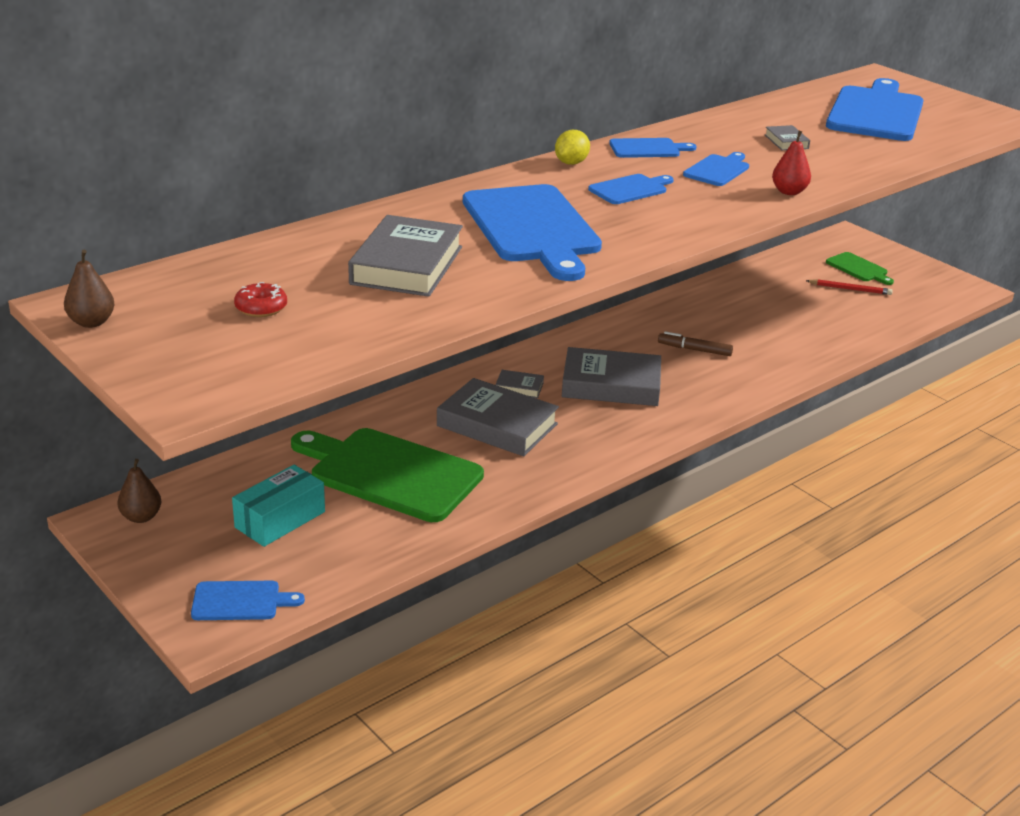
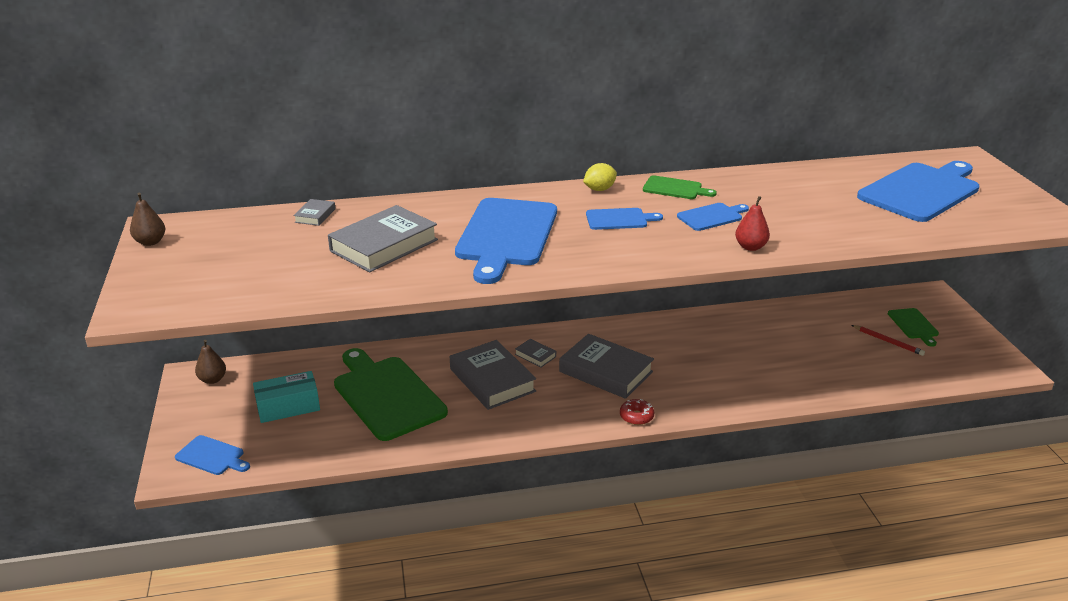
camera: 30 degrees right, 0 degrees up
(261, 308) = (255, 255): red donut -> red donut (636, 416)
(647, 149) = (675, 188): blue cutting board -> green cutting board
(695, 350) = (700, 361): brown marker -> none
(786, 142) = (803, 203): grey book -> grey book (315, 215)

